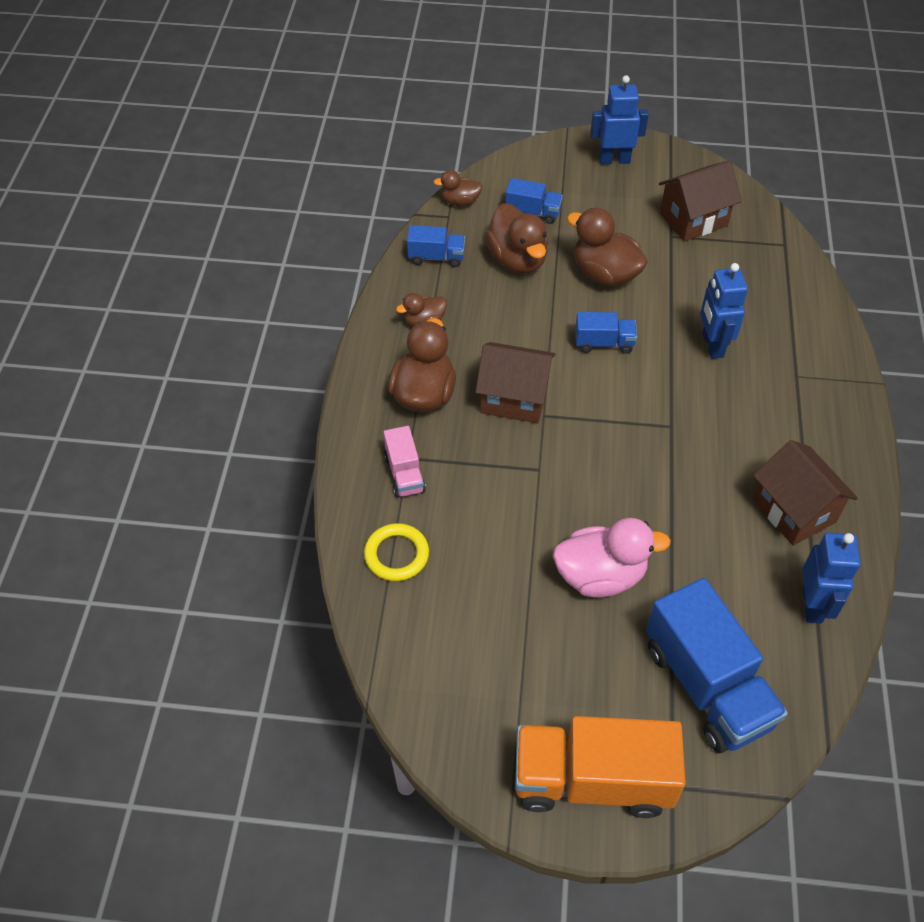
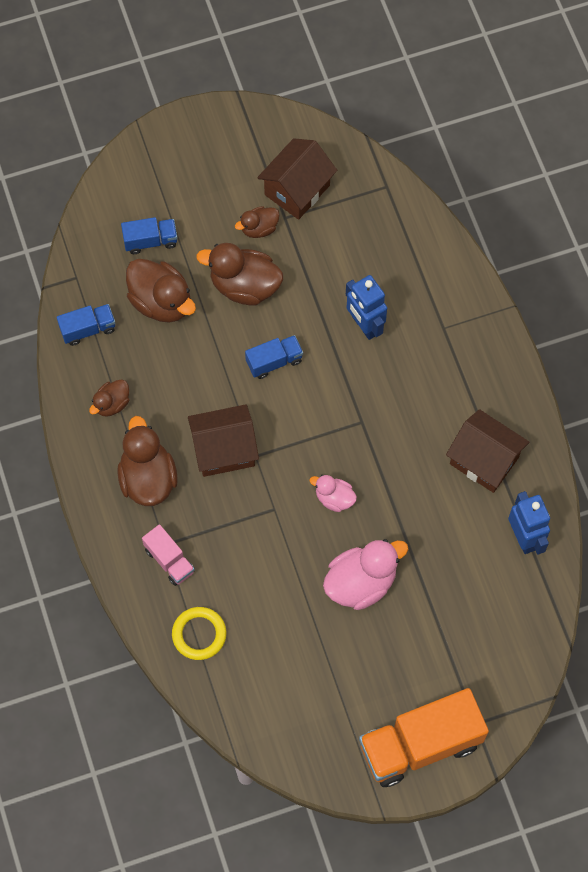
camera: 25 degrees left, 15 degrees up
(460, 201) = (78, 255): brown duck -> brown duck (259, 228)
(609, 483) = (334, 498): none -> pink duck
(614, 160) = (197, 145): blue robot -> none
(706, 685) = (472, 637): blue truck -> none

